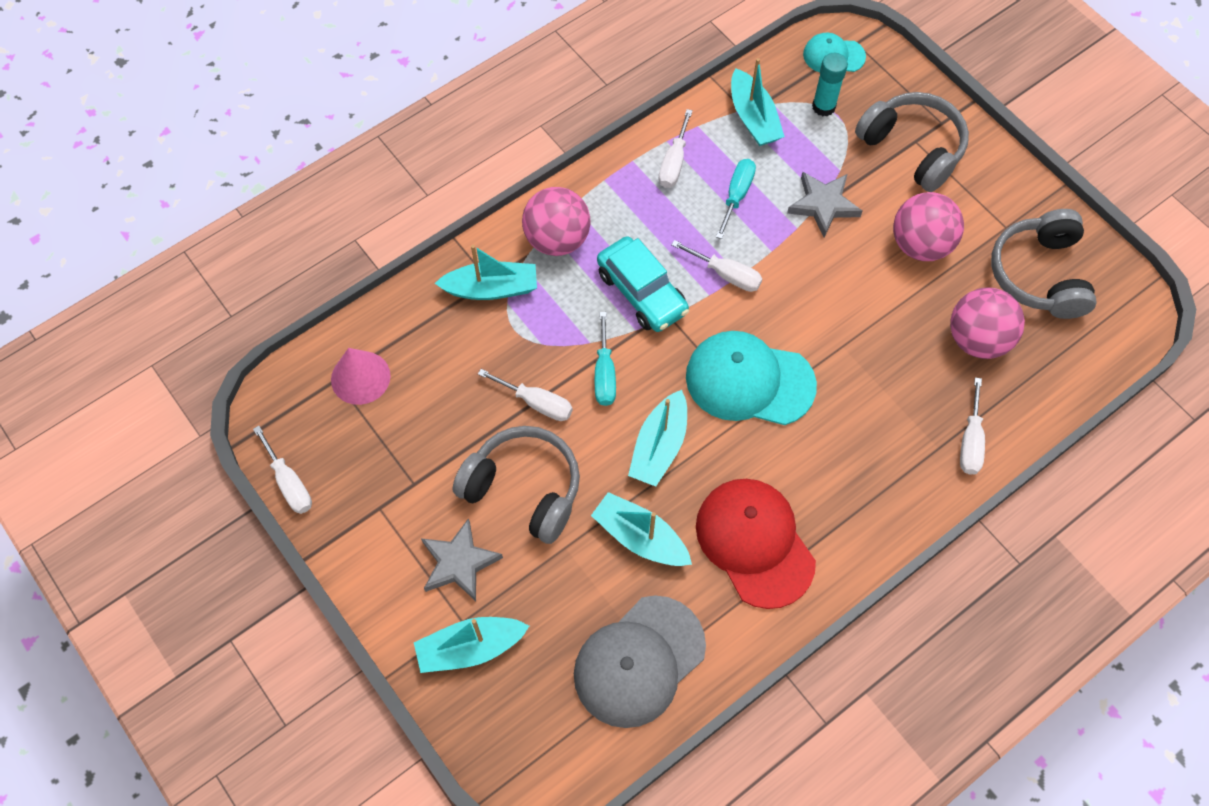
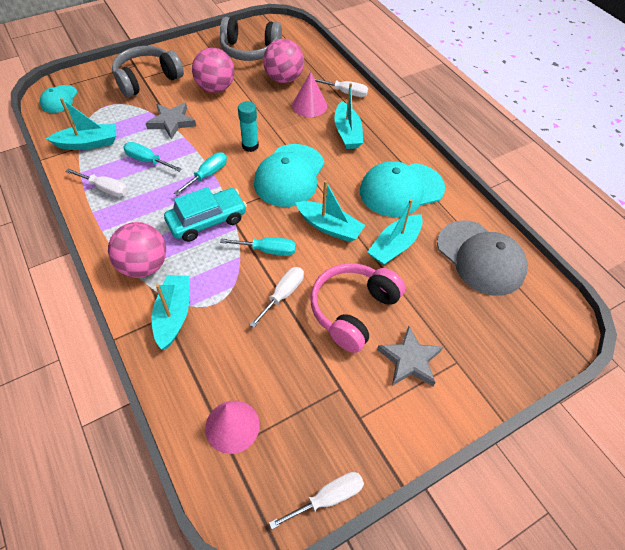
camera: 85 degrees left, 10 degrees down
(470, 648) = (477, 358): turquoise boat -> turquoise boat (347, 133)
(523, 489) = (353, 310): grey headphones -> pink headphones
(726, 274) = (207, 175): white screwdriver -> turquoise screwdriver
(754, 542) = (401, 190): red cap -> turquoise cap
(823, 107) = (97, 110): turquoise glue stick -> turquoise glue stick (250, 146)
(919, 388) = (309, 105): none -> pink cone

